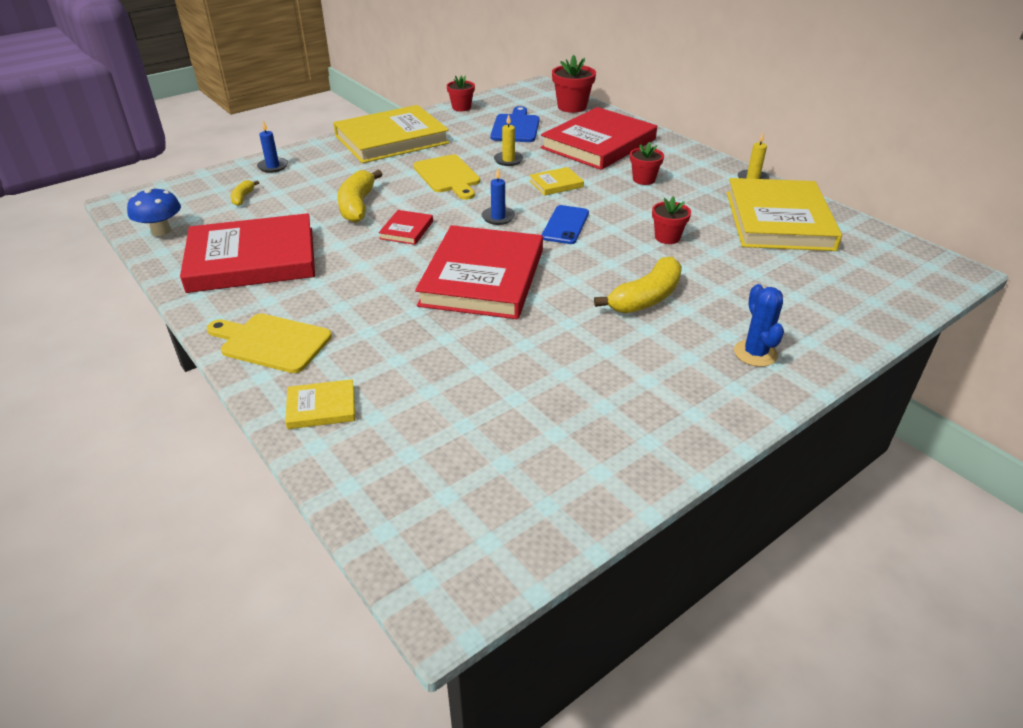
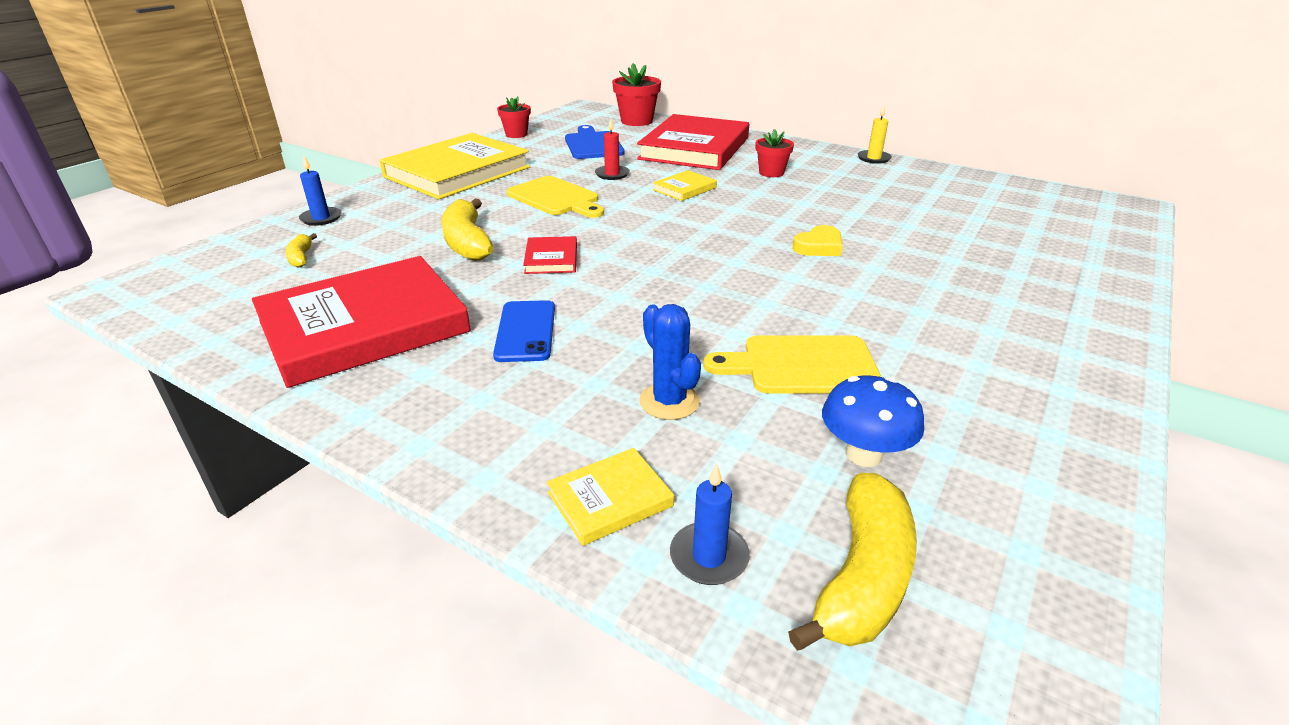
camera: 20 degrees left, 5 degrees down
(161, 231) = (198, 315): blue mushroom -> blue mushroom (863, 454)
(271, 342) = (468, 427): yellow cutting board -> yellow cutting board (802, 365)
(483, 277) = (688, 293): red book -> none
(498, 217) = (650, 229): blue candle -> blue candle (709, 557)
(508, 160) = (612, 174): yellow candle -> red candle
(565, 225) = (732, 225): blue phone -> blue phone (525, 331)
(619, 258) = (819, 246): none -> yellow heart
(646, 298) = (887, 280): yellow banana -> yellow banana (862, 577)
(667, 237) = (848, 220): red flower pot -> none
(755, 353) = (1051, 313): blue cactus -> blue cactus (669, 401)
(778, 220) = (935, 189): yellow book -> none

